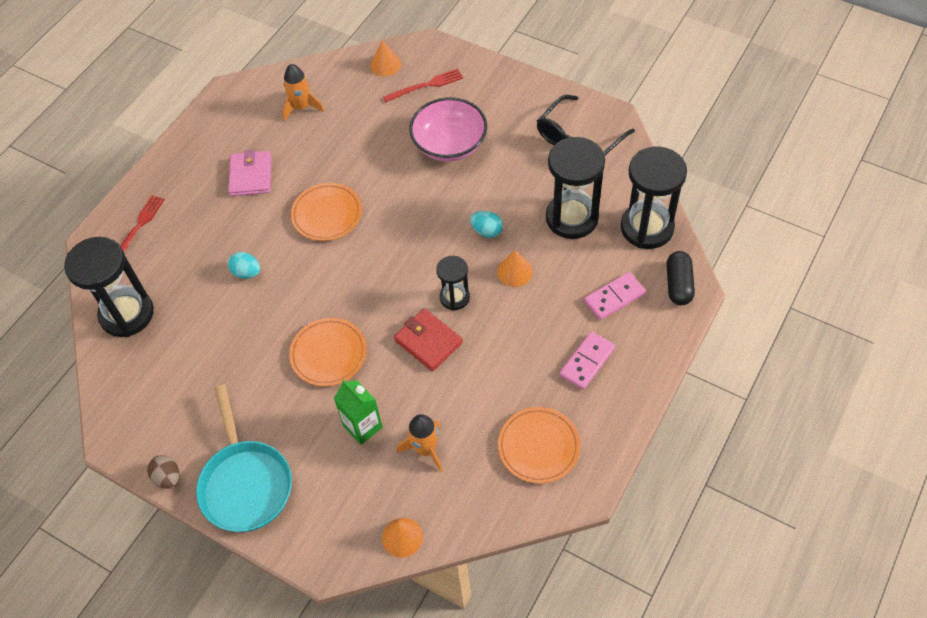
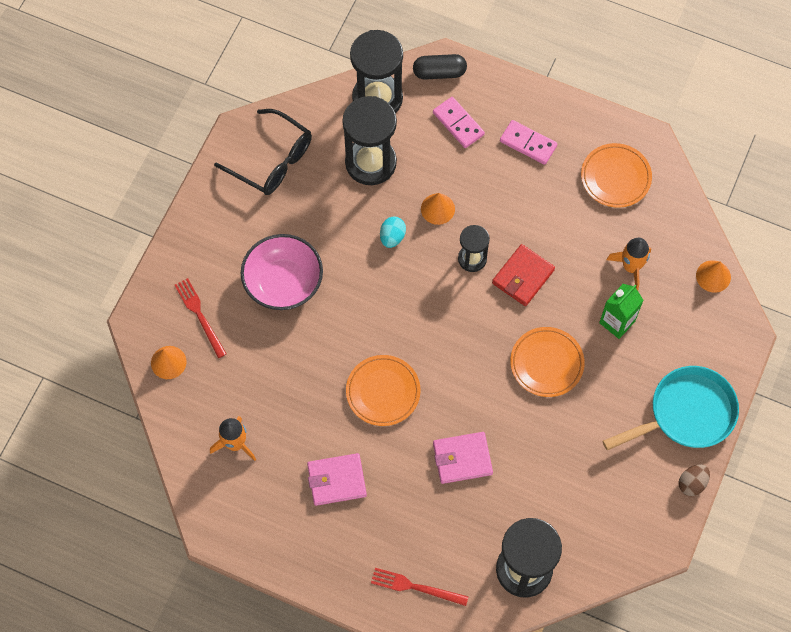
camera: 100 degrees left, 10 degrees up
(247, 272) = (462, 459): turquoise egg -> pink wallet

